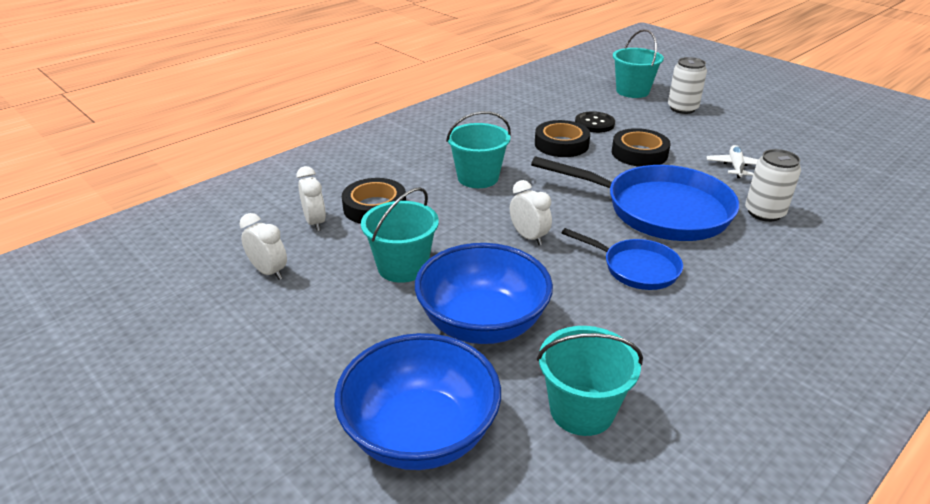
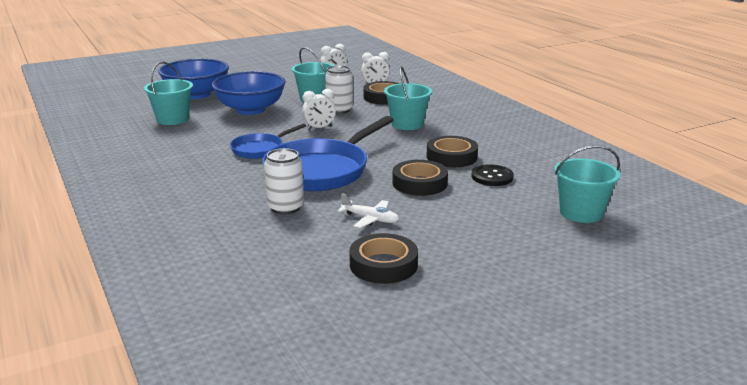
camera: 105 degrees right, 10 degrees down
(682, 108) = (522, 229): white can -> white can (339, 110)
(799, 151) = (383, 265): none -> black tape

